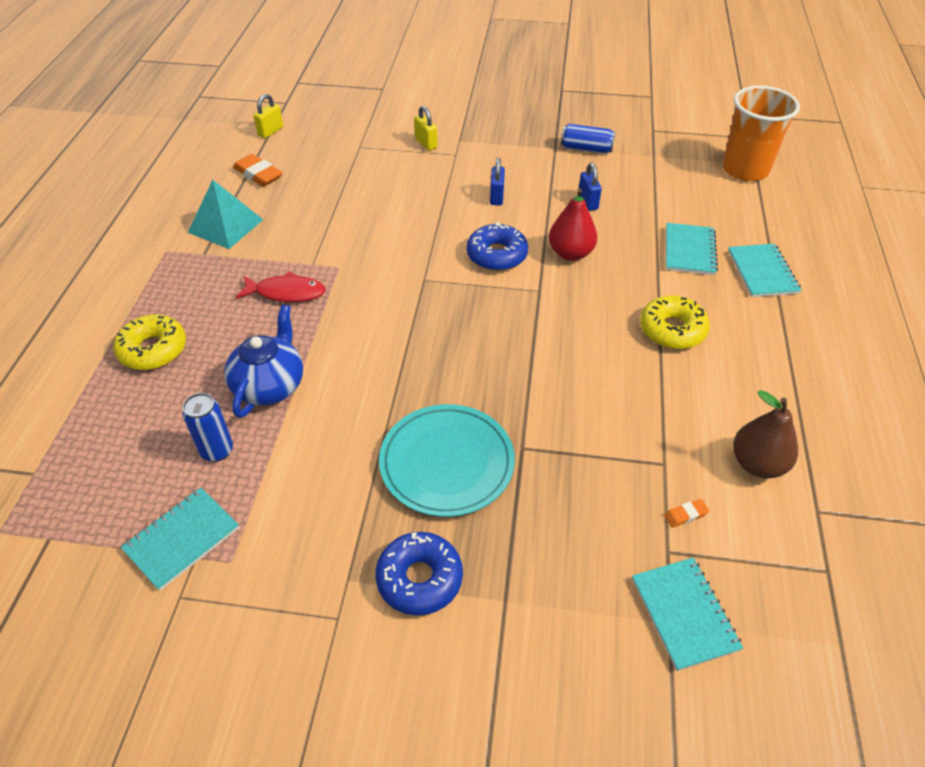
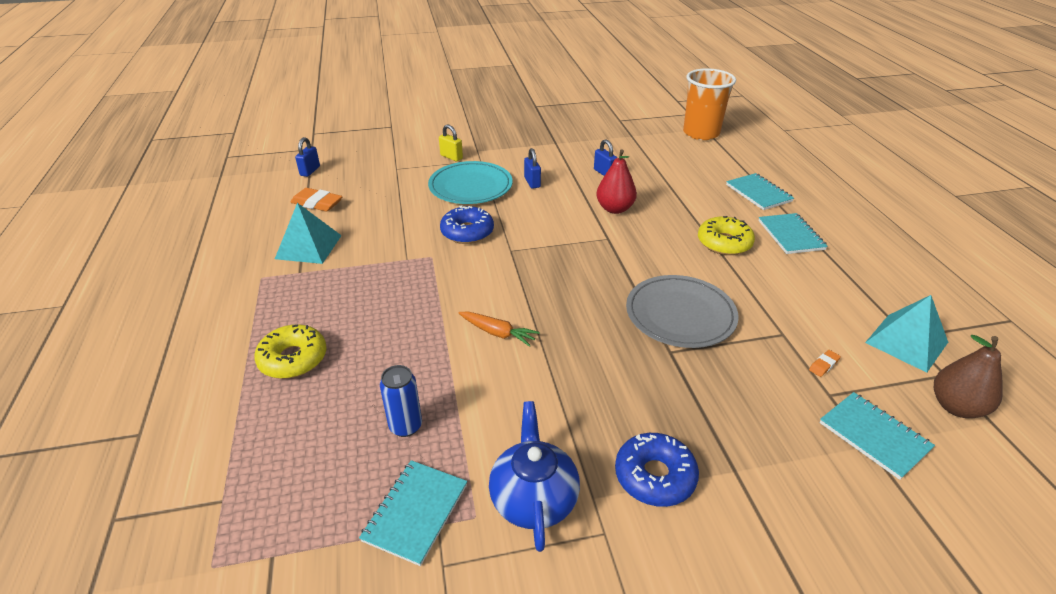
camera: 20 degrees left, 10 degrees down
(270, 131) = (310, 171): yellow padlock -> blue padlock
(270, 385) = (424, 360): blue teapot -> blue teapot (533, 498)
(286, 292) = (396, 285): red fish -> none
(356, 375) = (497, 333): none -> orange carrot
(447, 463) = (617, 379): turquoise plate -> turquoise plate (470, 186)
(497, 255) = (558, 221): blue donut -> blue donut (467, 232)
(561, 407) = (680, 315): none -> grey plate
(586, 149) = (579, 139): blue can -> none
(689, 251) = (699, 190): turquoise notebook -> turquoise notebook (790, 235)
(757, 464) = (846, 316): brown pear -> brown pear (956, 407)
(809, 517) = (906, 342): none -> turquoise pyramid

